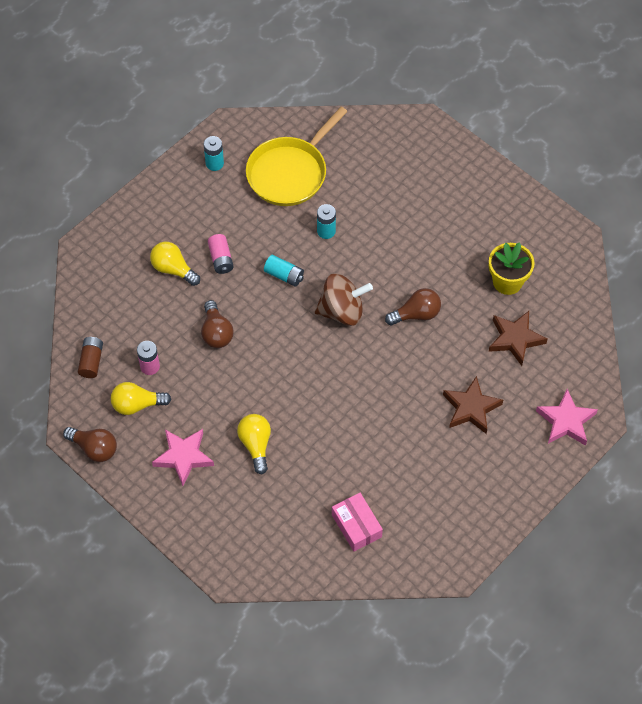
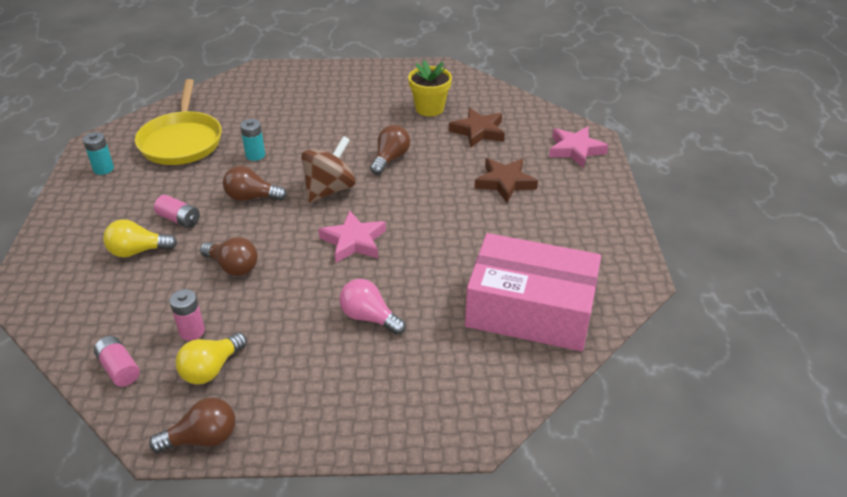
camera: 45 degrees left, 20 degrees down
(91, 361) = (119, 369): brown battery -> pink battery
(183, 457) = (310, 375): pink star -> pink star (353, 241)
(256, 445) = (369, 317): yellow light bulb -> pink light bulb
(284, 275) = (251, 197): turquoise battery -> brown light bulb
(356, 526) = (530, 309): pink box -> pink box, size x2.15

